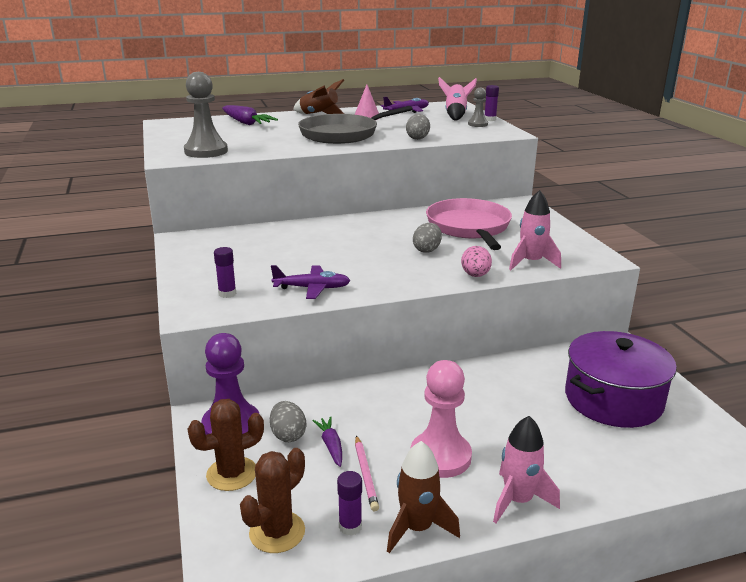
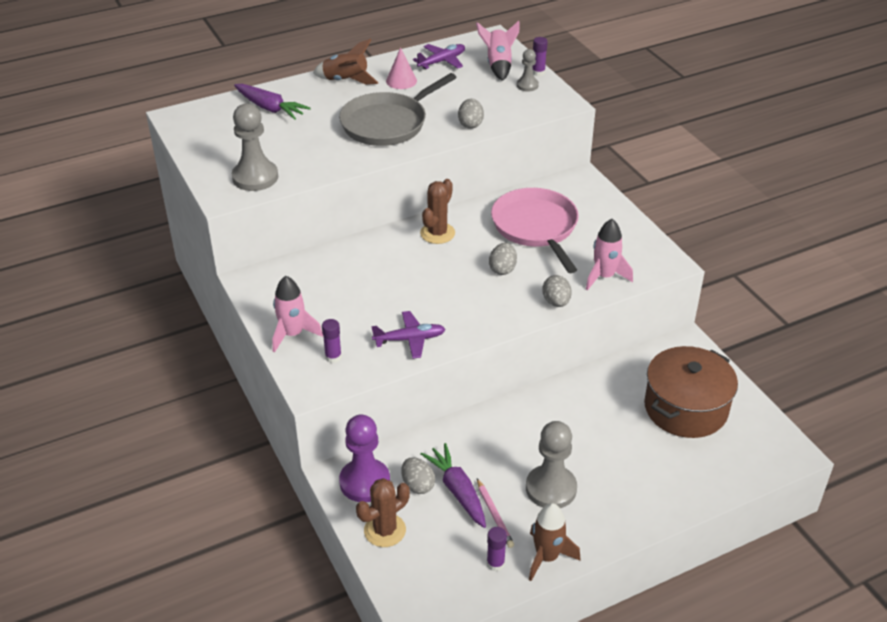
camera: 10 degrees left, 15 degrees up
(277, 532) = (441, 577): brown cactus -> brown cactus (437, 233)
(331, 445) = (457, 490): purple carrot -> purple carrot, size x1.71
(440, 456) = (551, 488): pink pawn -> grey pawn
(475, 275) = (556, 302): pink egg -> grey egg
(518, 501) = (619, 521): pink rocket -> pink rocket (292, 334)
(613, 399) = (685, 408): purple pot -> brown pot

